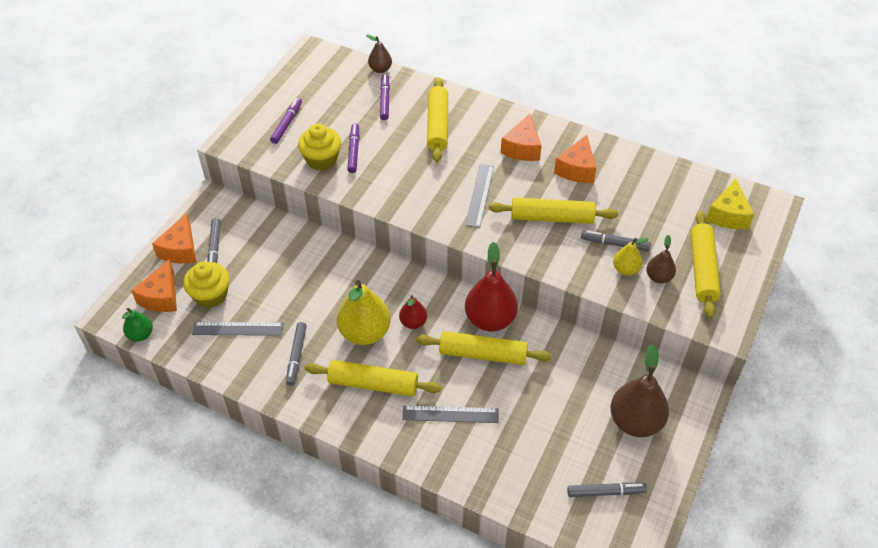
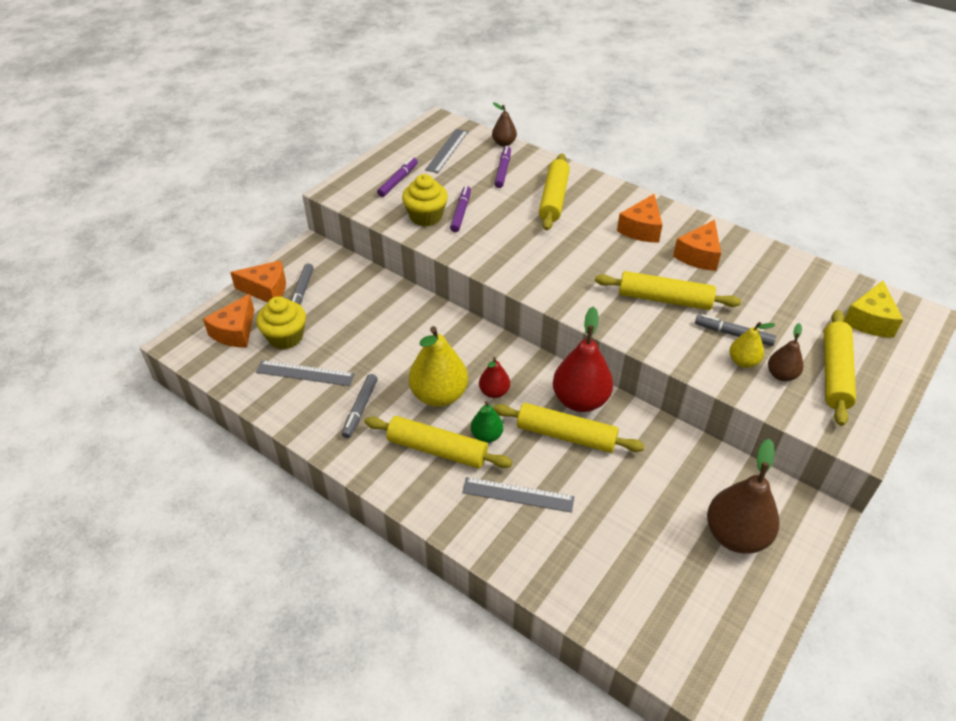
camera: 10 degrees right, 5 degrees down
(141, 335) = (203, 366): green pear -> green pear (486, 436)
(180, 249) = (266, 290): orange cheese -> orange cheese turned 105 degrees counterclockwise
(479, 195) = (587, 268): grey ruler -> grey ruler (447, 150)
(606, 492) = (690, 612): grey marker -> none

